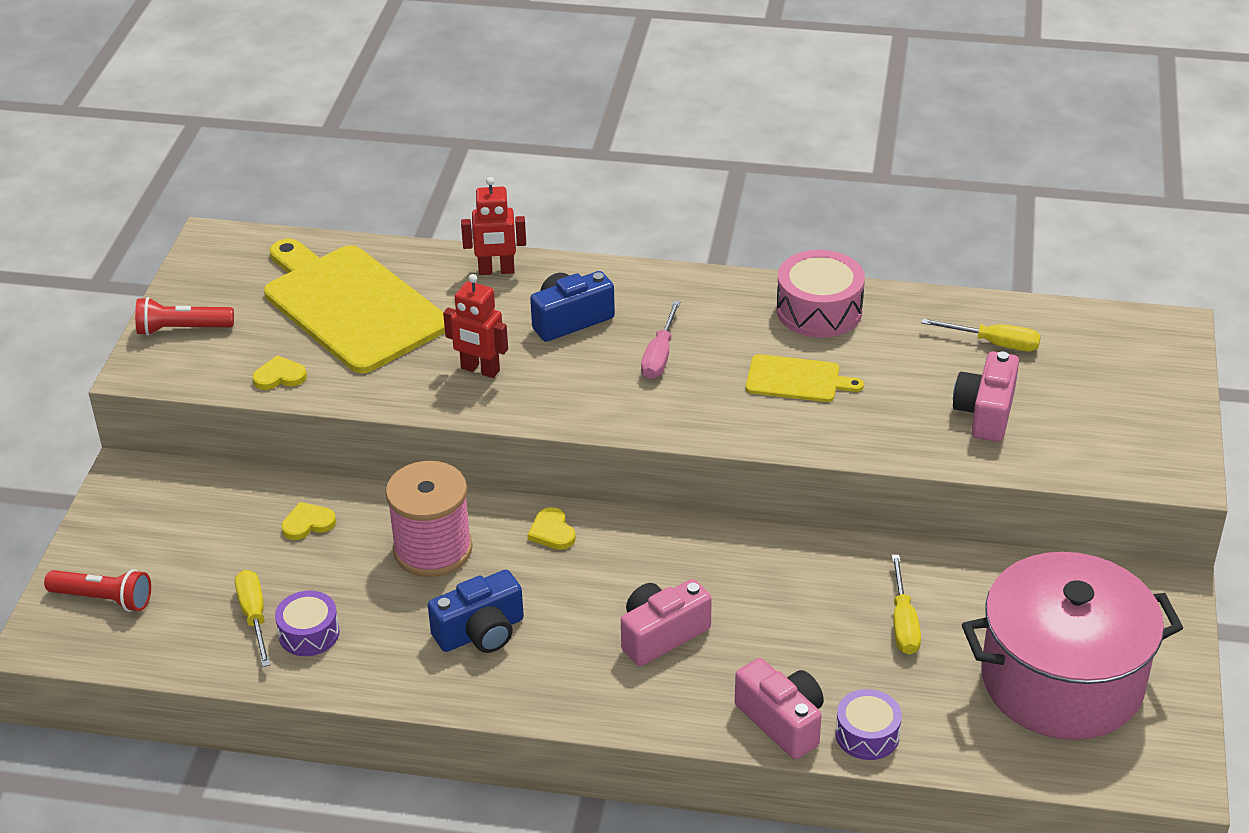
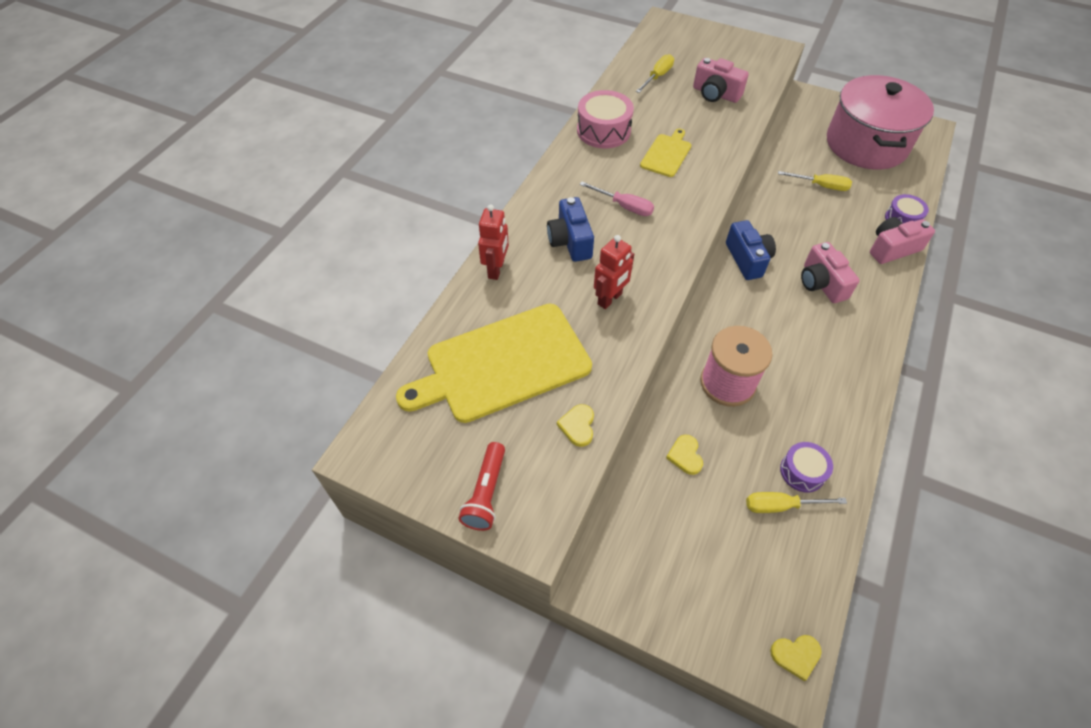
camera: 75 degrees left, 15 degrees up
(104, 599) = (747, 619): red flashlight -> none
(481, 632) = (811, 370): blue camera -> blue camera (747, 259)
(552, 532) = (722, 316): yellow heart -> yellow heart (796, 655)

